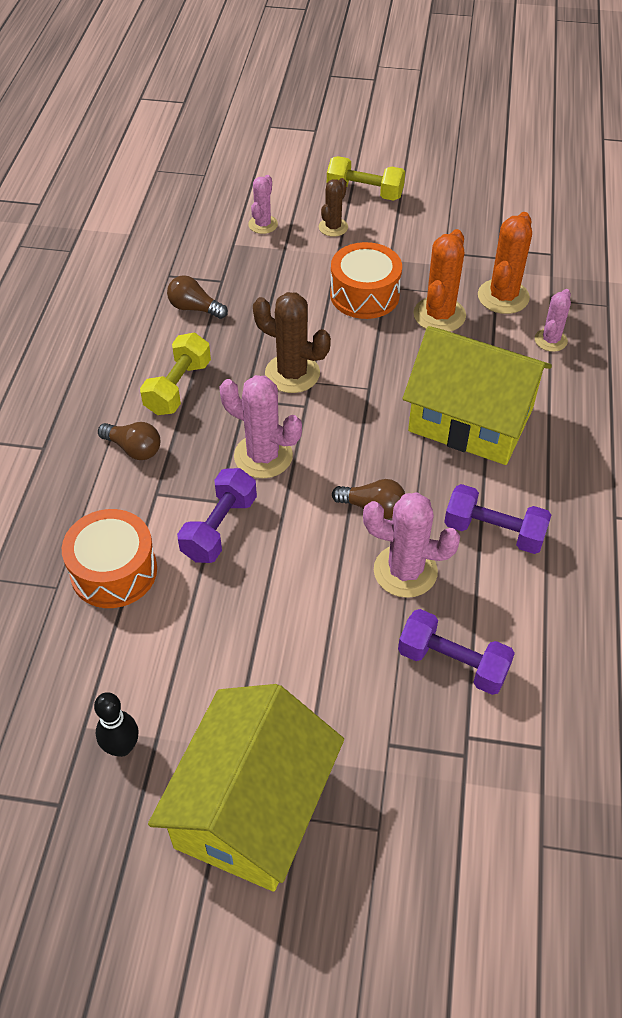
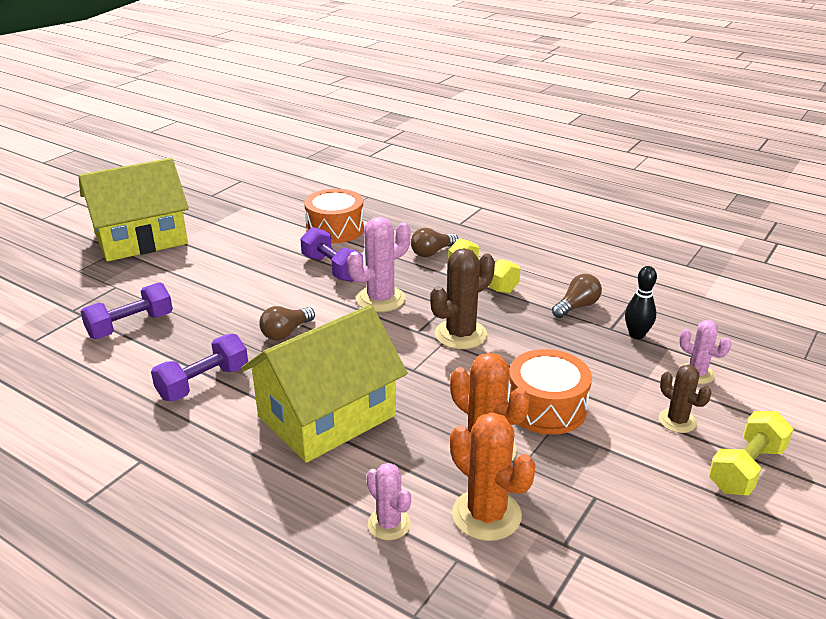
camera: 115 degrees right, 20 degrees down
(122, 747) = (220, 213): black bowling pin -> black bowling pin (636, 335)
(252, 808) = (141, 239): yellow house -> yellow house turned 75 degrees counterclockwise
(405, 571) = (218, 329): pink cactus -> none

